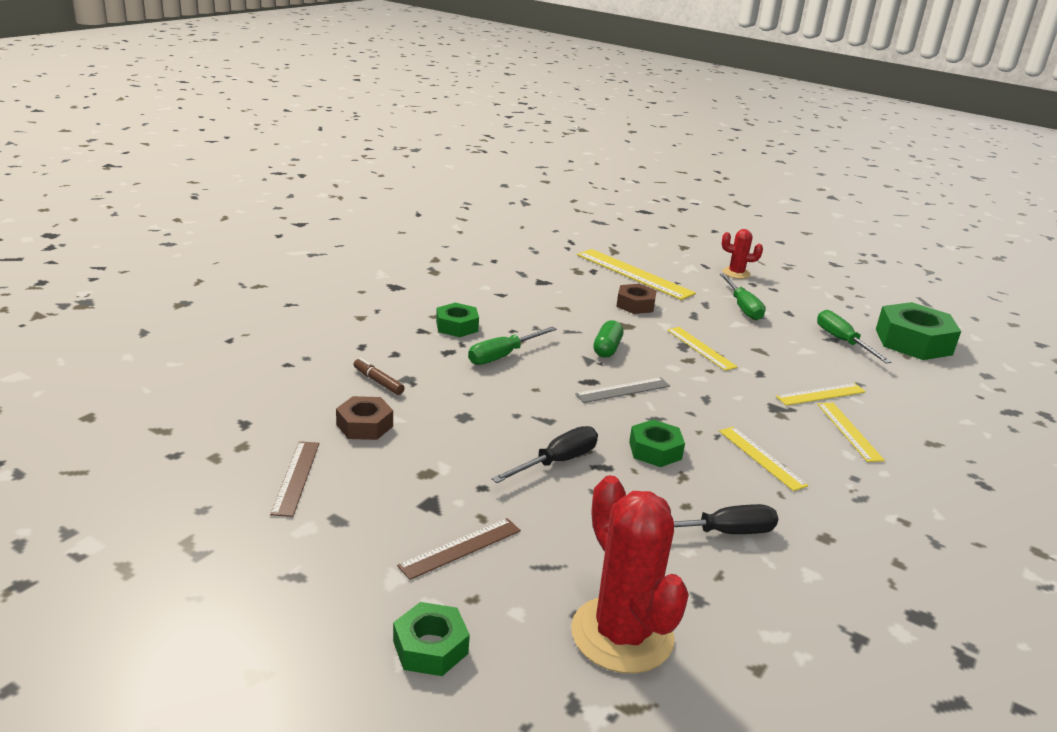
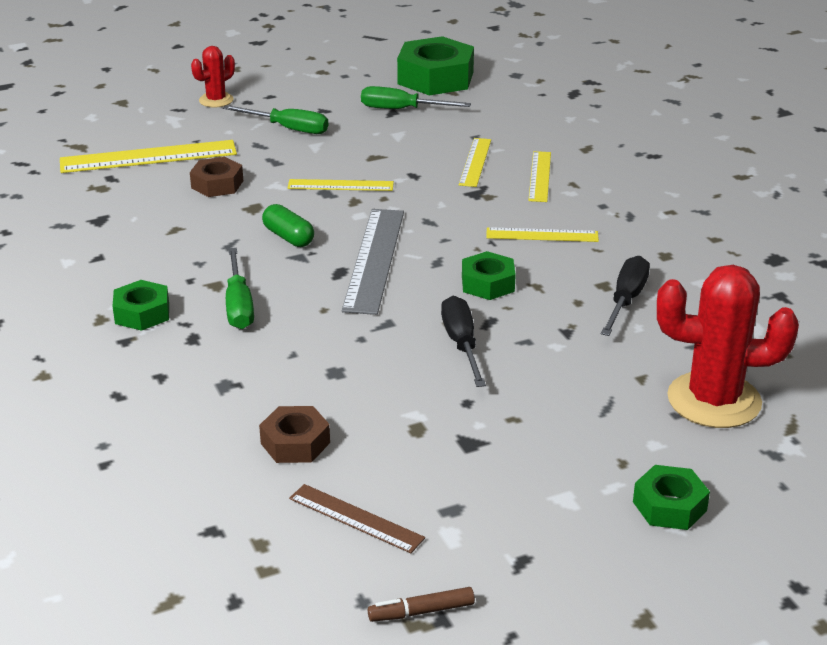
camera: 55 degrees left, 5 degrees up
(378, 381) = (212, 407): brown marker -> brown marker (421, 611)
(460, 548) = (550, 446): brown ruler -> none
(623, 390) = (374, 259): grey ruler -> grey ruler, size x1.71
(849, 431) = (539, 176): yellow ruler -> yellow ruler turned 75 degrees clockwise

